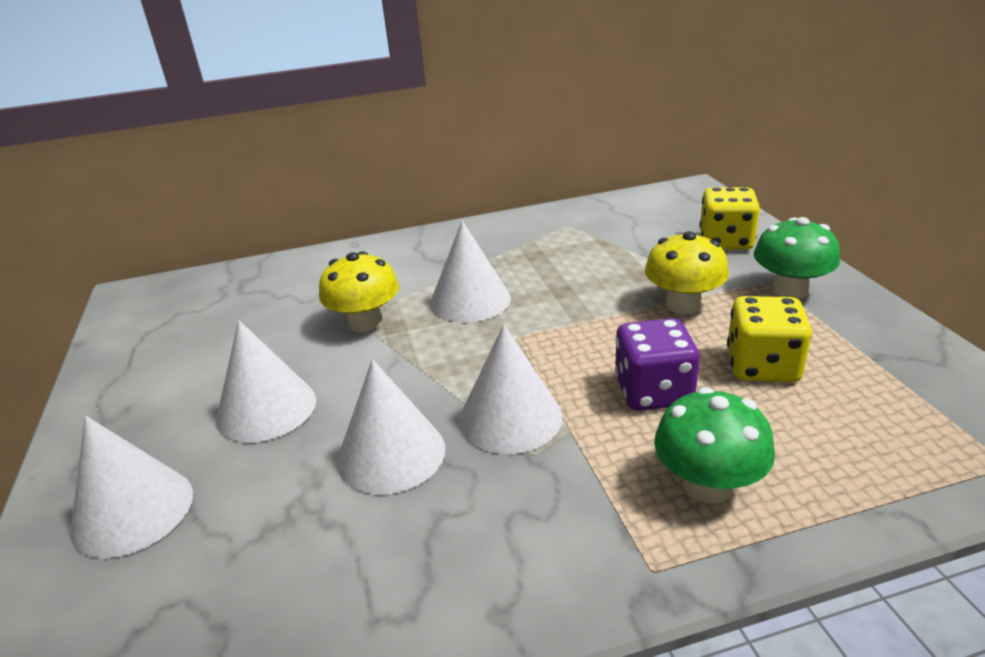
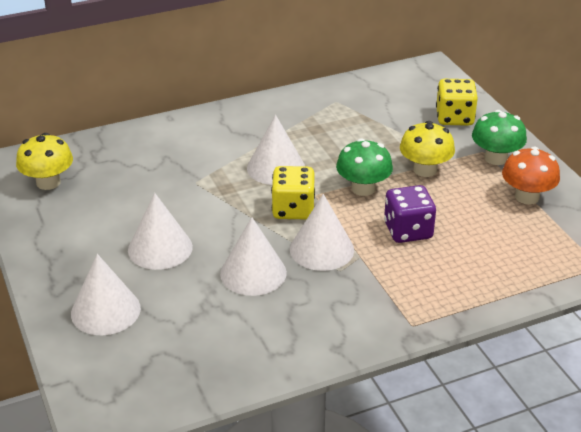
camera: 10 degrees left, 5 degrees up
(365, 322) = (204, 186): yellow mushroom -> yellow mushroom (48, 182)
(708, 485) = (440, 283): green mushroom -> green mushroom (363, 188)
(762, 366) = (474, 213): yellow dice -> yellow dice (293, 209)
(847, 343) = (527, 197): none -> orange mushroom

